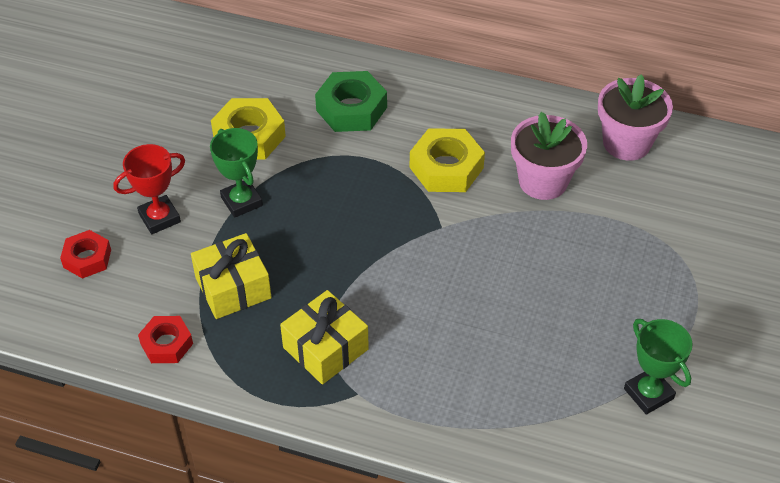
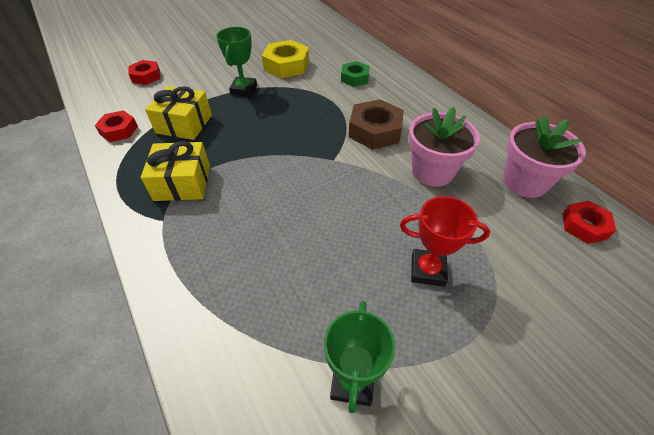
camera: 40 degrees right, 0 degrees up
(159, 218) = (198, 77): red trophy -> red trophy (427, 270)
(351, 109) = (355, 78): green nut -> green nut, size x0.63
(446, 168) = (375, 131): yellow nut -> brown nut
(701, 159) = (584, 226): none -> red nut

